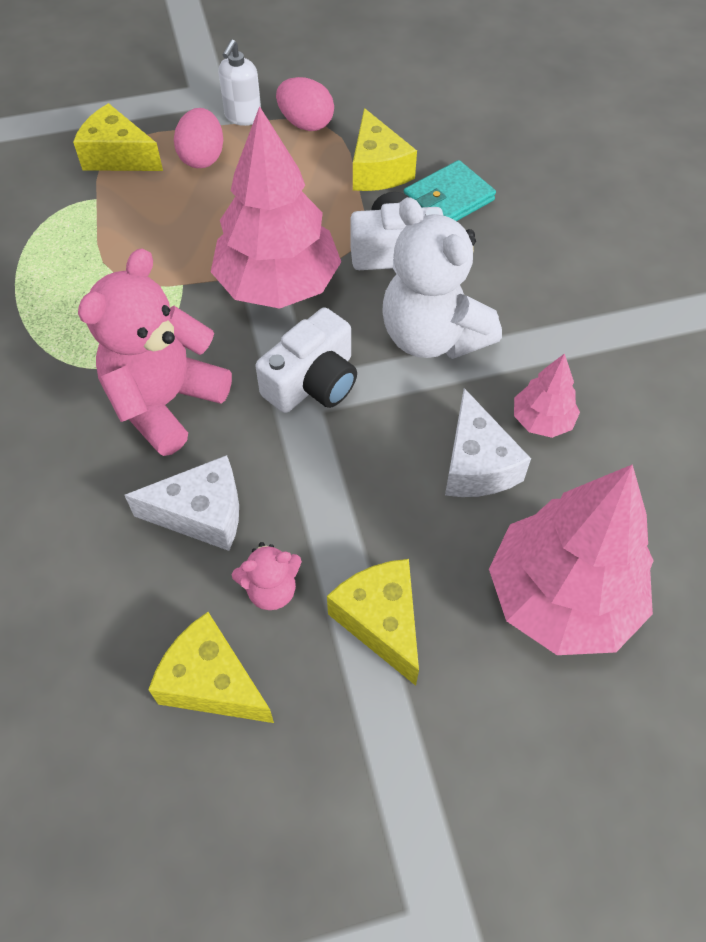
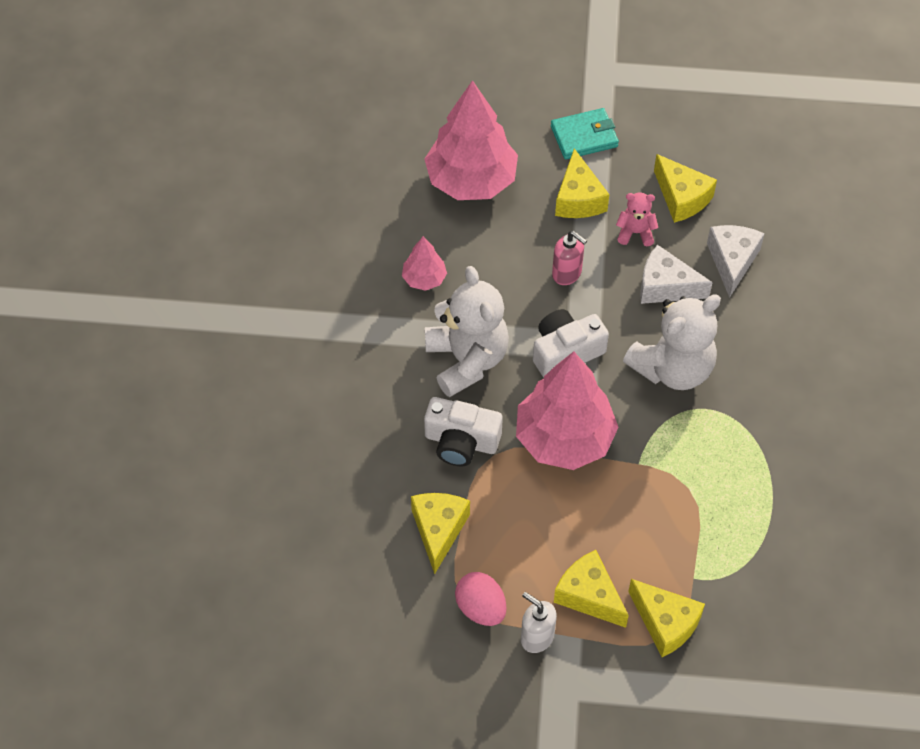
camera: 160 degrees left, 0 degrees up
(165, 402) = (673, 368): pink teddy bear -> white teddy bear
(202, 158) = (589, 596): pink egg -> yellow cheese
(243, 117) = (537, 637): white soap dispenser -> white soap dispenser turned 90 degrees counterclockwise
(351, 489) = (567, 273): none -> pink soap dispenser
(448, 199) = (394, 478): turquoise wallet -> turquoise wallet (584, 136)
(477, 464) = (481, 264): white cheese -> white cheese (732, 261)

